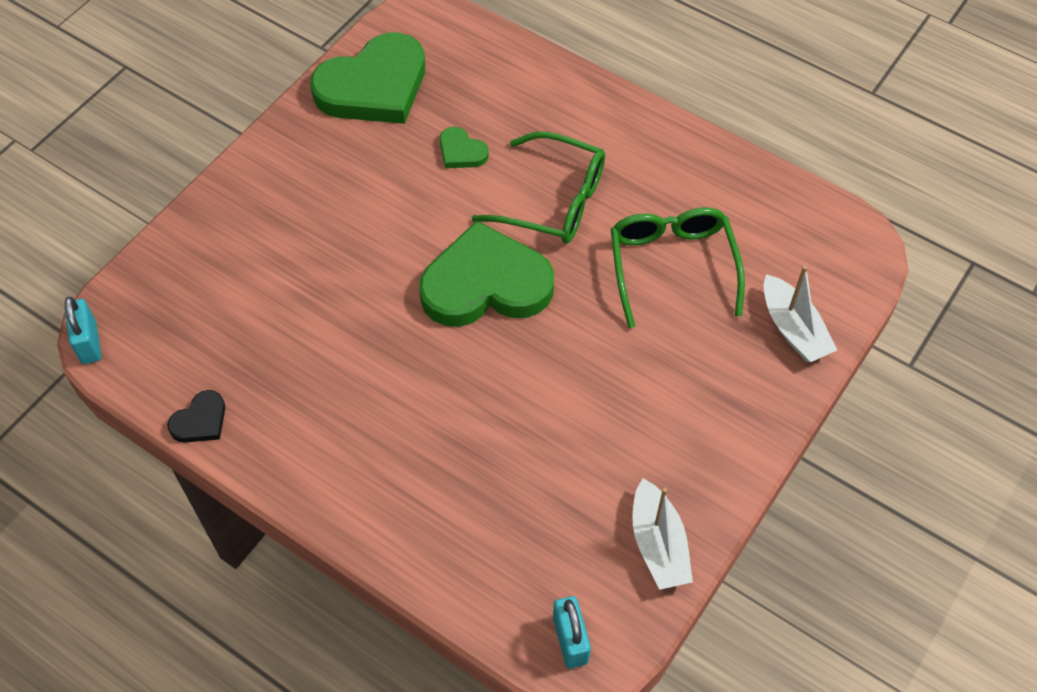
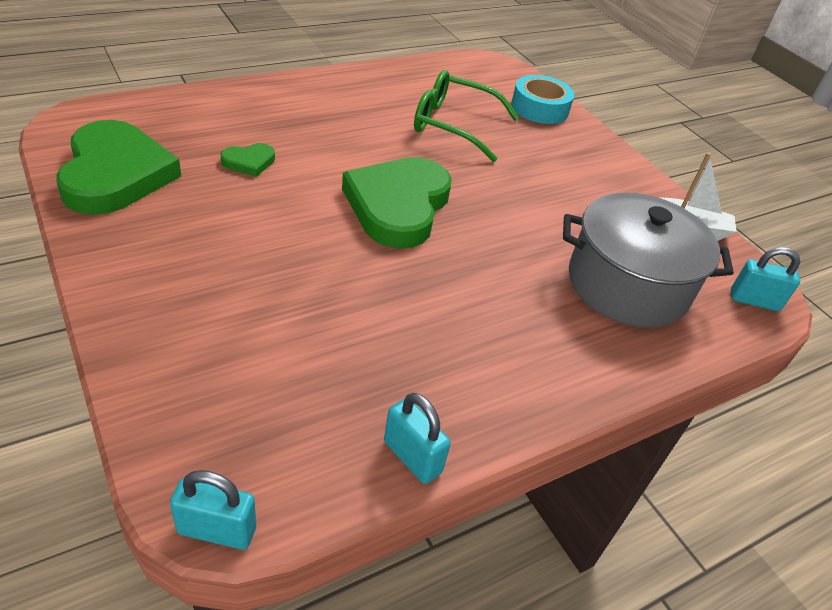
camera: 70 degrees left, 15 degrees down
(200, 421) = (412, 457): black heart -> turquoise padlock
(508, 512) = (627, 285): none -> grey pot
(553, 201) = (347, 144): green glasses -> none
(793, 329) = (539, 108): white boat -> turquoise tape

